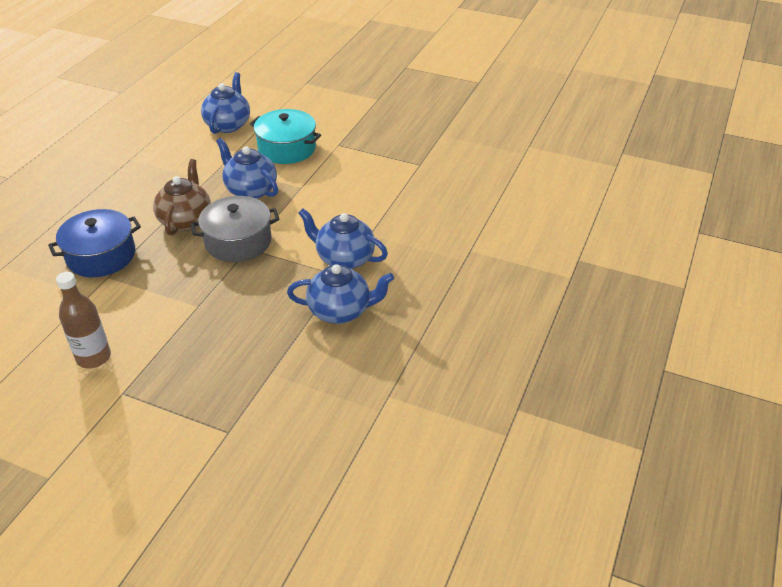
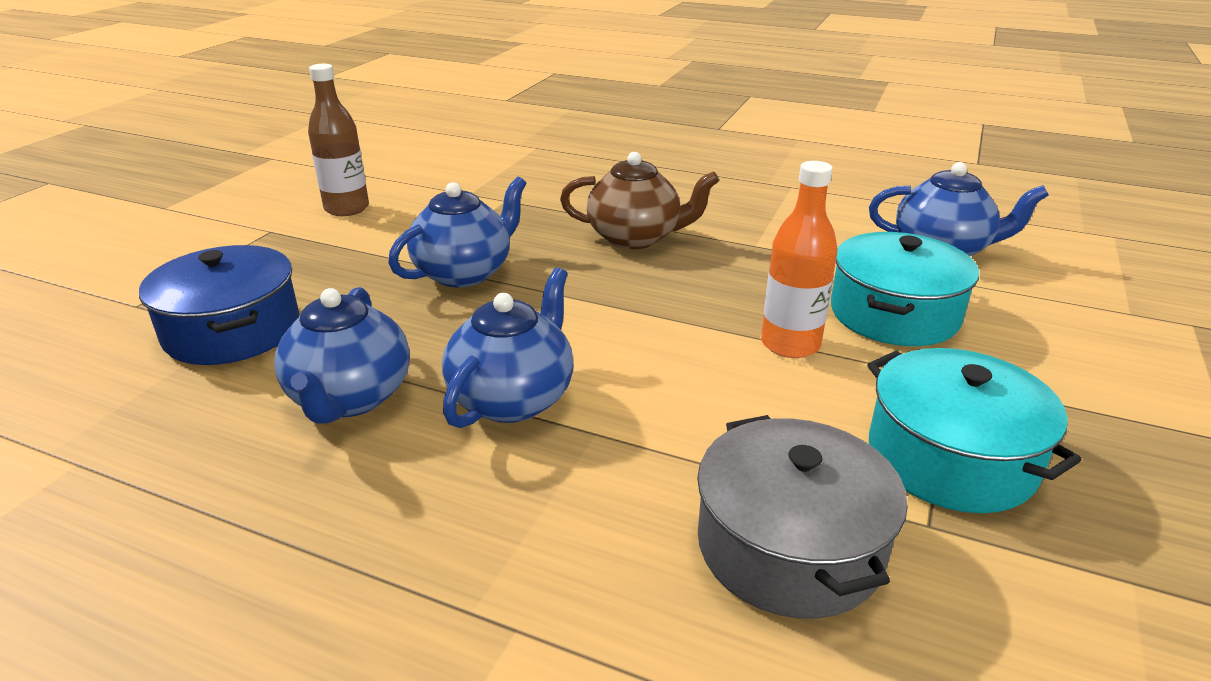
camera: 90 degrees right, 10 degrees down
(101, 256) = (551, 192): blue pot -> blue pot (232, 330)
(238, 241) = (577, 283): grey pot -> grey pot (789, 546)
(250, 190) = (733, 285): blue teapot -> blue teapot (465, 272)
(308, 179) = (790, 344): none -> orange bottle
(386, 154) = (950, 458): none -> turquoise pot

